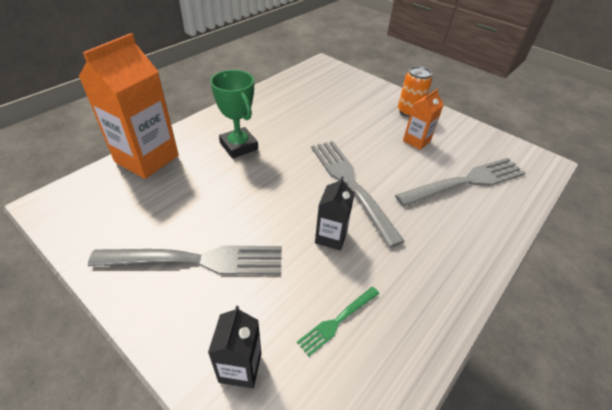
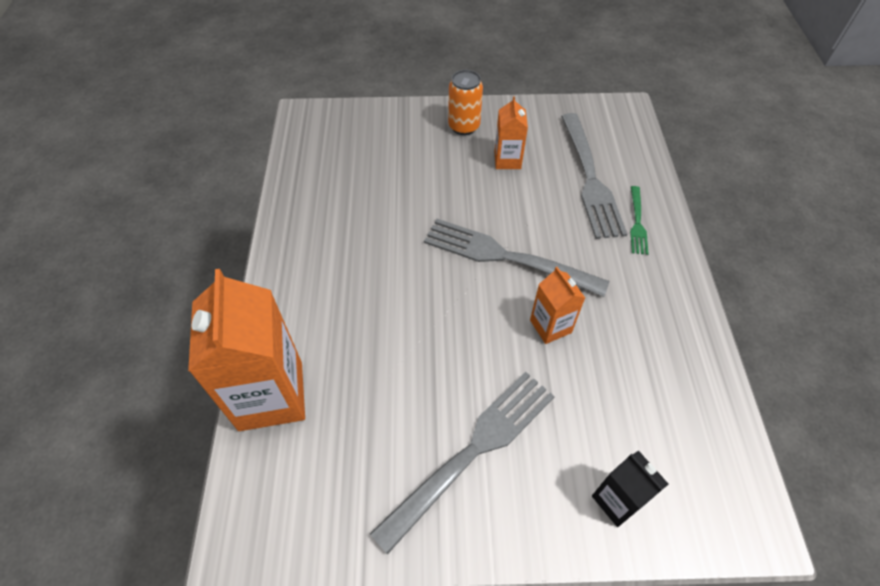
camera: 40 degrees left, 10 degrees up
(239, 146) = (350, 298): green trophy -> none
(331, 237) = (550, 326): black carton -> orange carton
(337, 321) = (636, 396): green fork -> green fork (637, 222)
(466, 182) = (590, 178): grey fork -> grey fork turned 150 degrees clockwise

